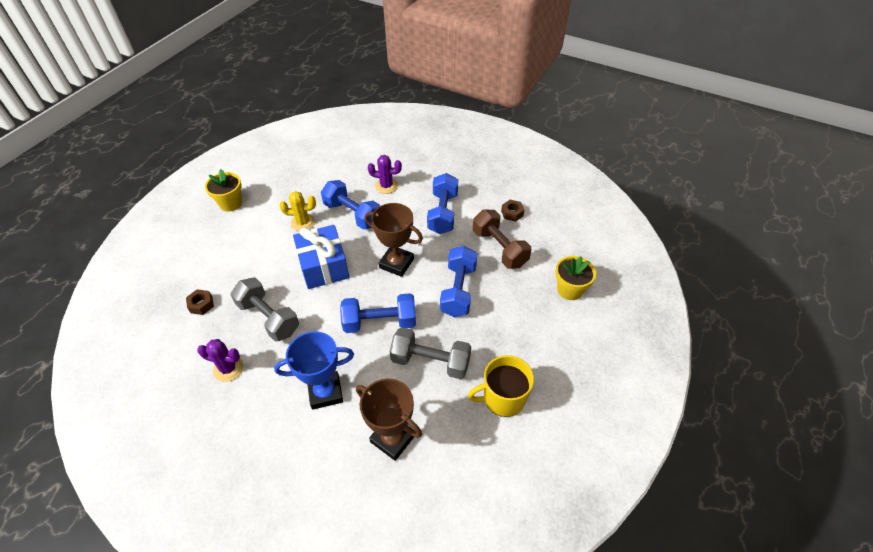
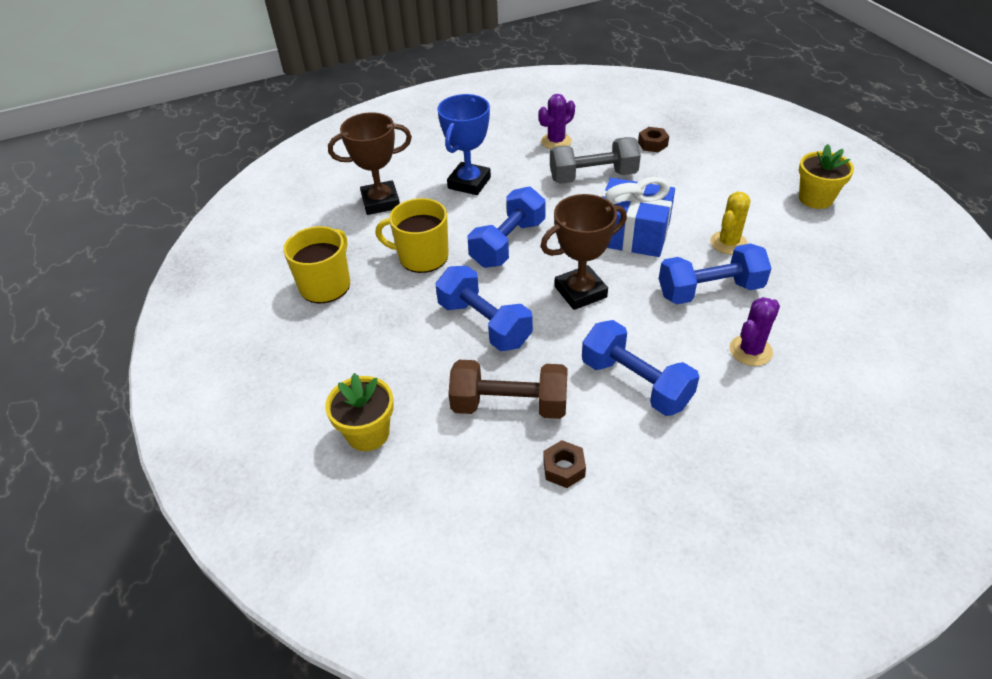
camera: 130 degrees right, 5 degrees down
(430, 361) = (422, 257): grey dumbbell -> yellow mug

